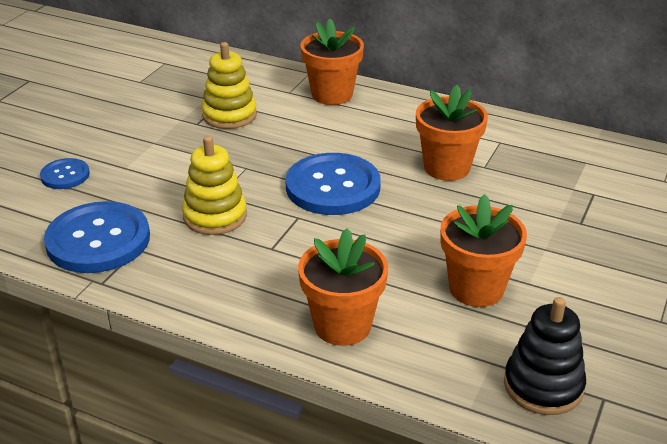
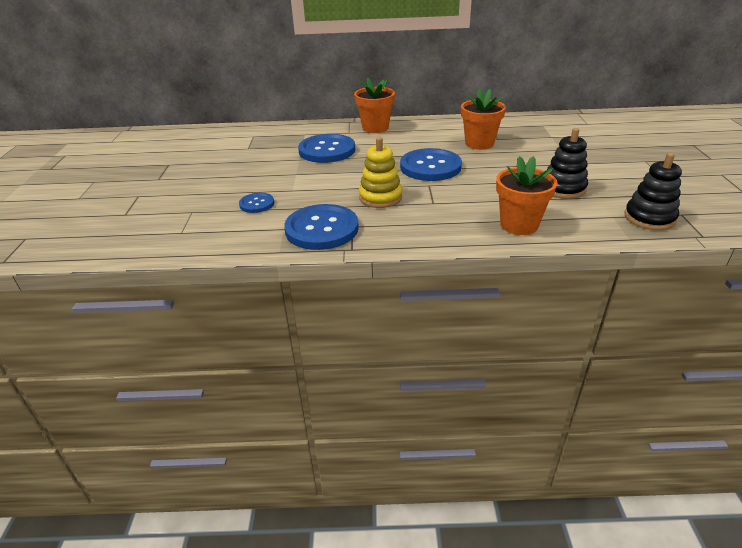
camera: 25 degrees left, 0 degrees up
(229, 115) = (327, 150): yellow stacking toy -> blue button
(476, 288) = (563, 188): orange flower pot -> black stacking toy

